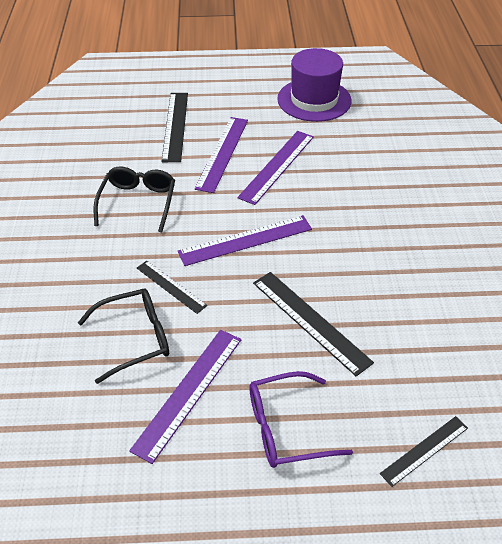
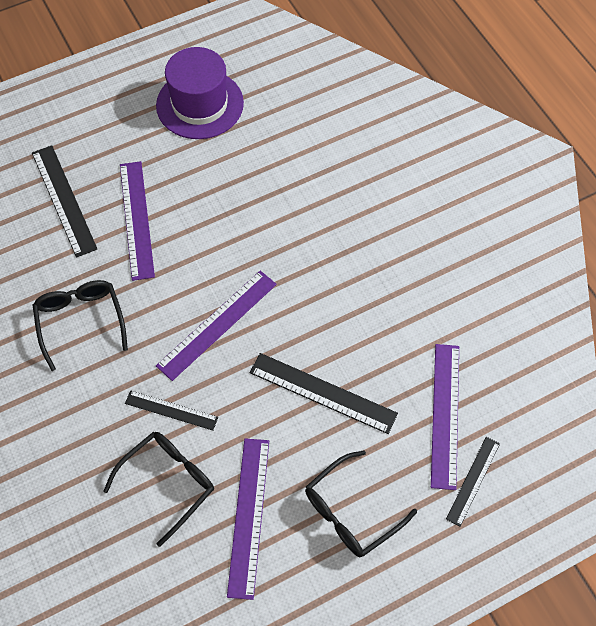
camera: 25 degrees left, 15 degrees up
(277, 166) = (203, 215): purple ruler -> purple ruler (445, 414)
(286, 428) = (351, 512): purple glasses -> black glasses

